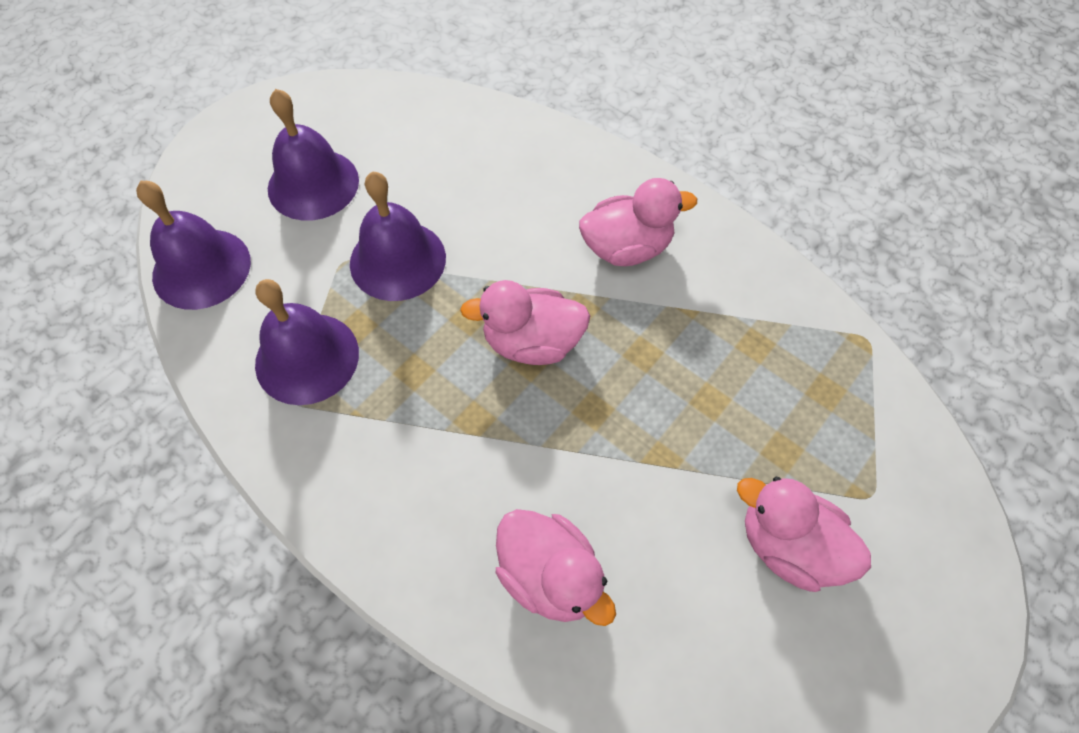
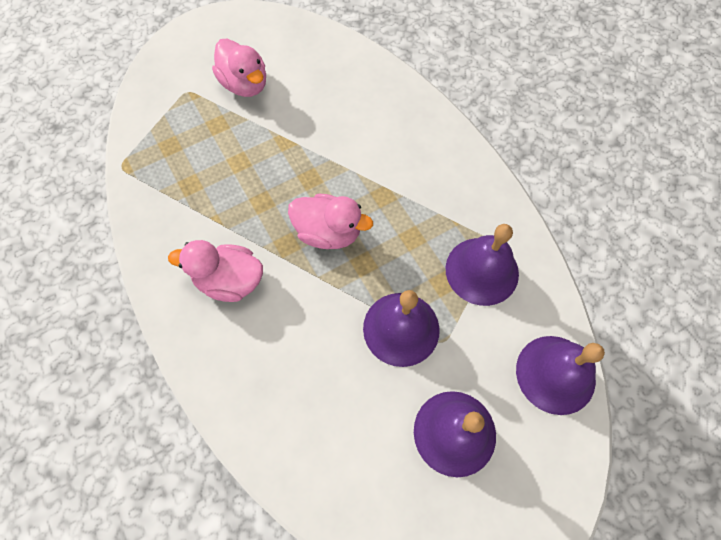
camera: 160 degrees left, 5 degrees up
(550, 576) = (371, 108): pink duck -> none

